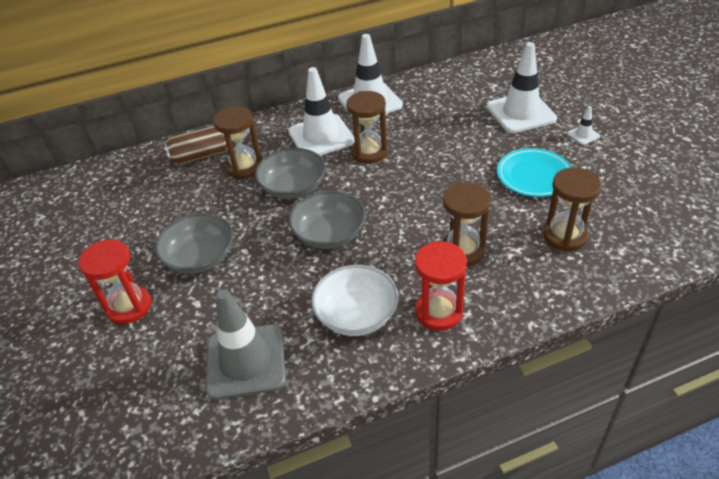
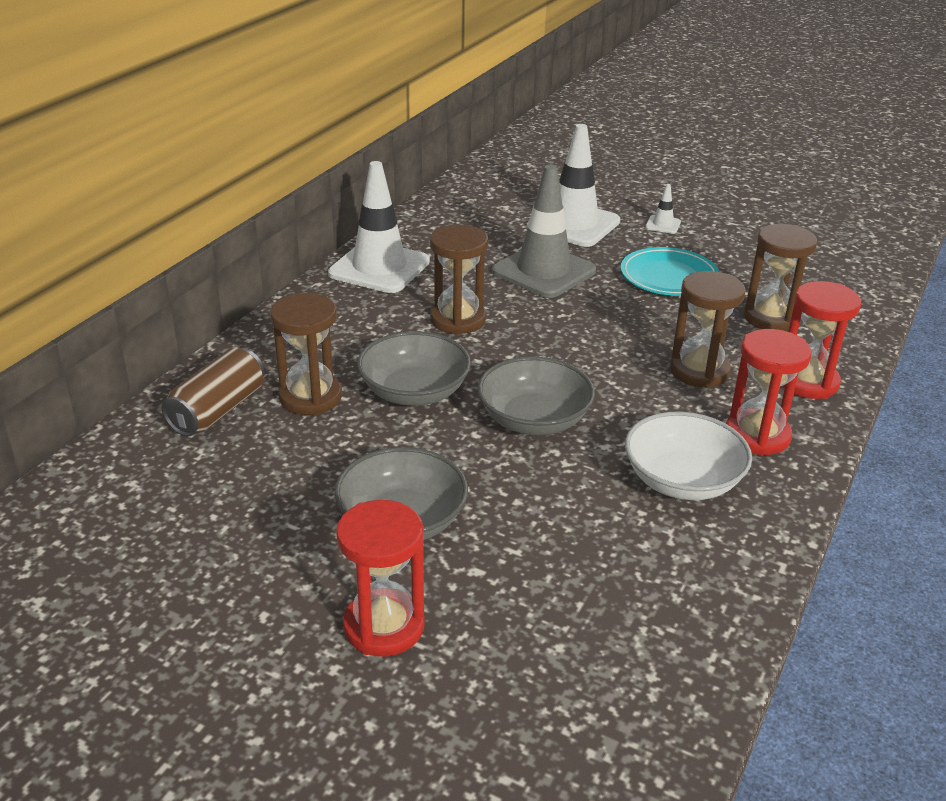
camera: 45 degrees left, 10 degrees down
(246, 361) = (632, 593): grey traffic cone -> grey traffic cone (544, 271)
(321, 136) = (369, 325): white traffic cone -> none
(524, 294) = (807, 382): none -> red hourglass

